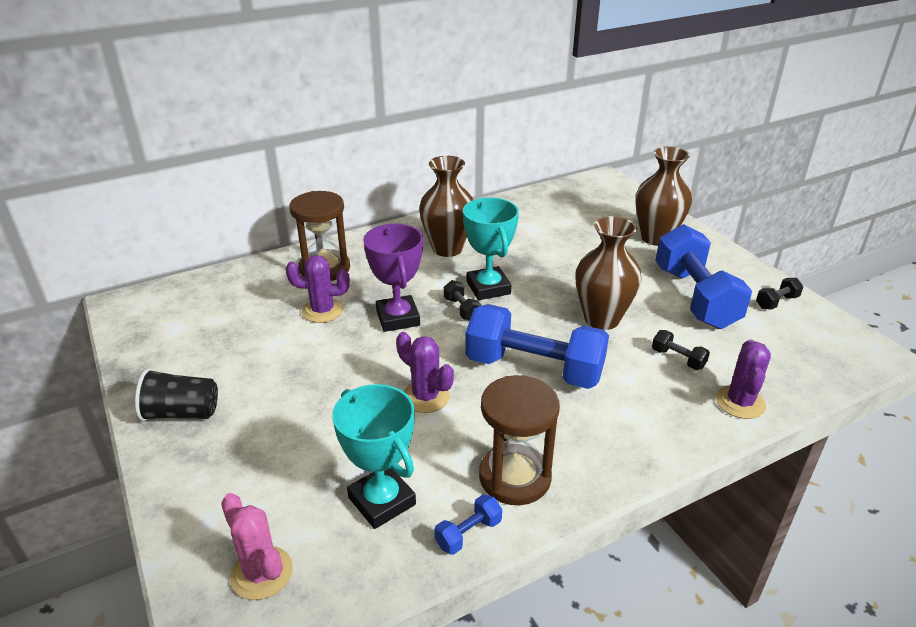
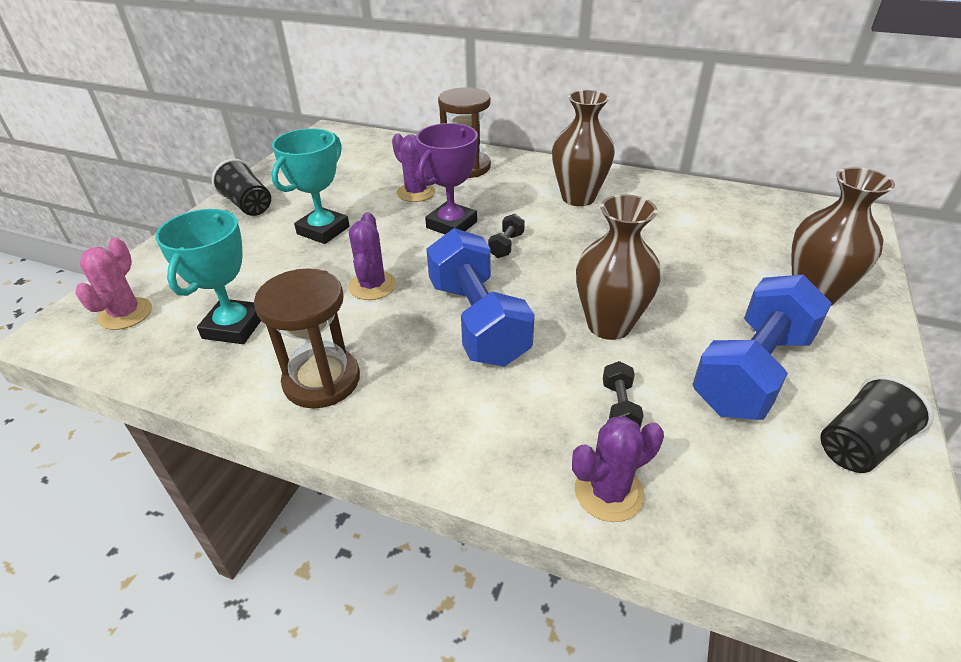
camera: 50 degrees right, 5 degrees up
(468, 533) = (233, 388): blue dumbbell -> none
(488, 288) = (556, 243): turquoise trophy -> turquoise trophy (323, 230)
(776, 302) = (860, 445): black dumbbell -> black cup

